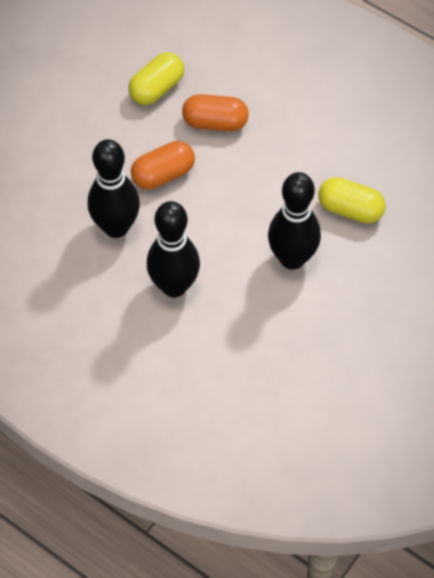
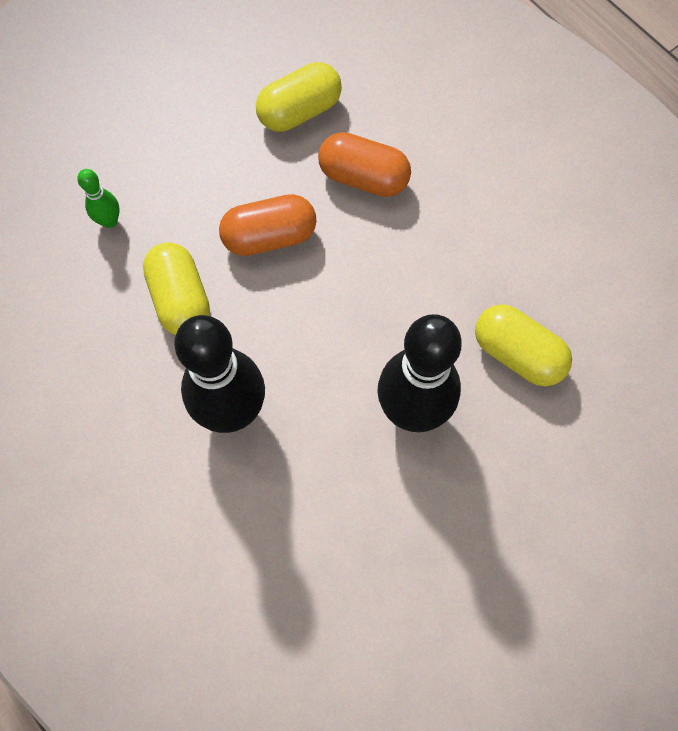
camera: 15 degrees right, 10 degrees up
(48, 189) = (109, 221): none -> green bowling pin
(116, 227) = (181, 299): black bowling pin -> yellow capsule

